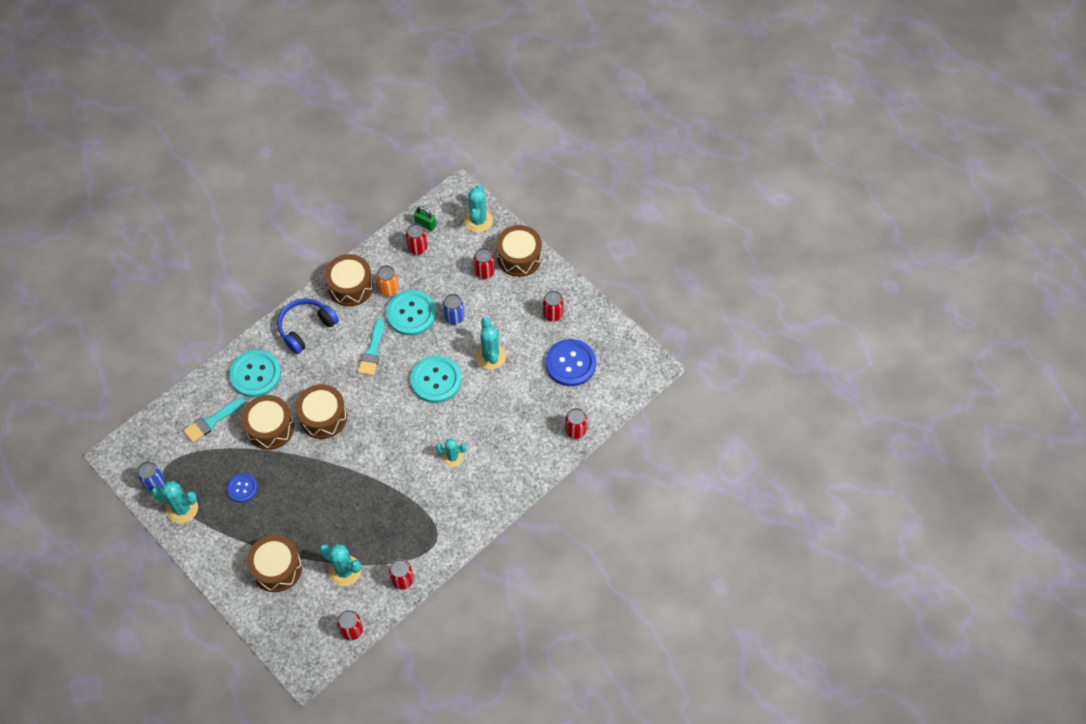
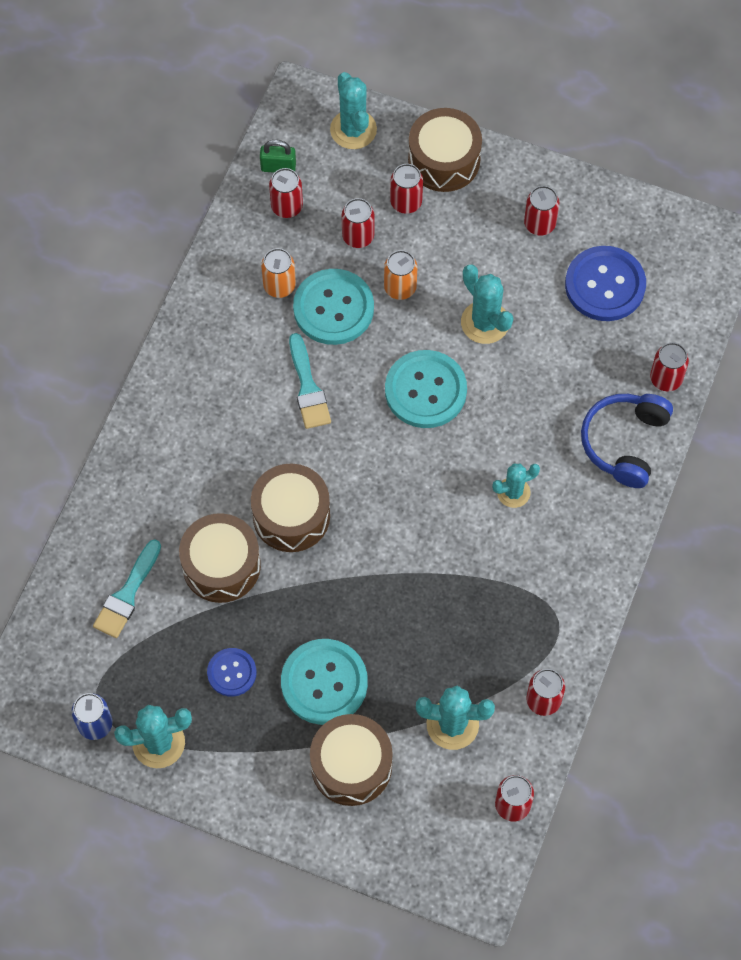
camera: 25 degrees left, 5 degrees up
(255, 374) = (152, 496): turquoise button -> turquoise button (324, 682)
(306, 328) = (189, 395): blue headphones -> blue headphones (624, 442)
(350, 286) = (220, 305): brown drum -> none
(447, 280) = (358, 236): none -> red can
(454, 317) = (400, 288): blue can -> orange can

